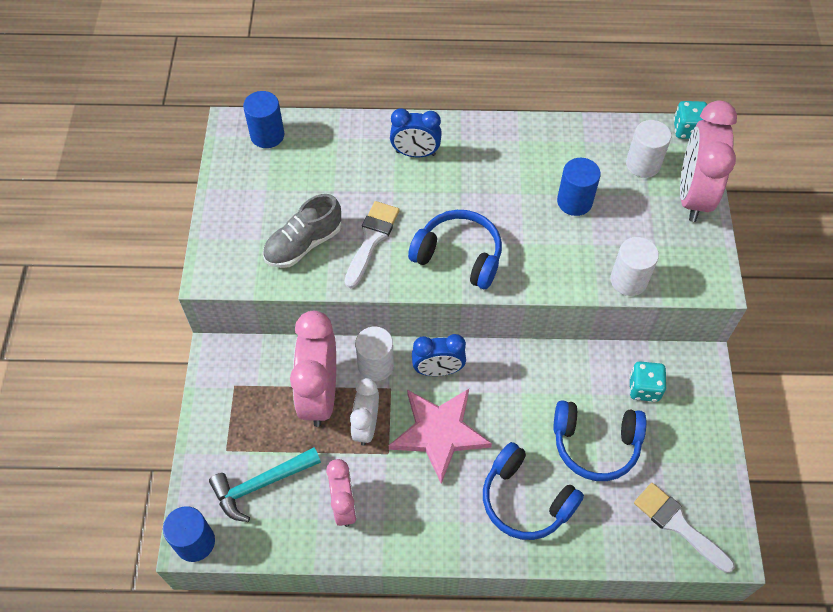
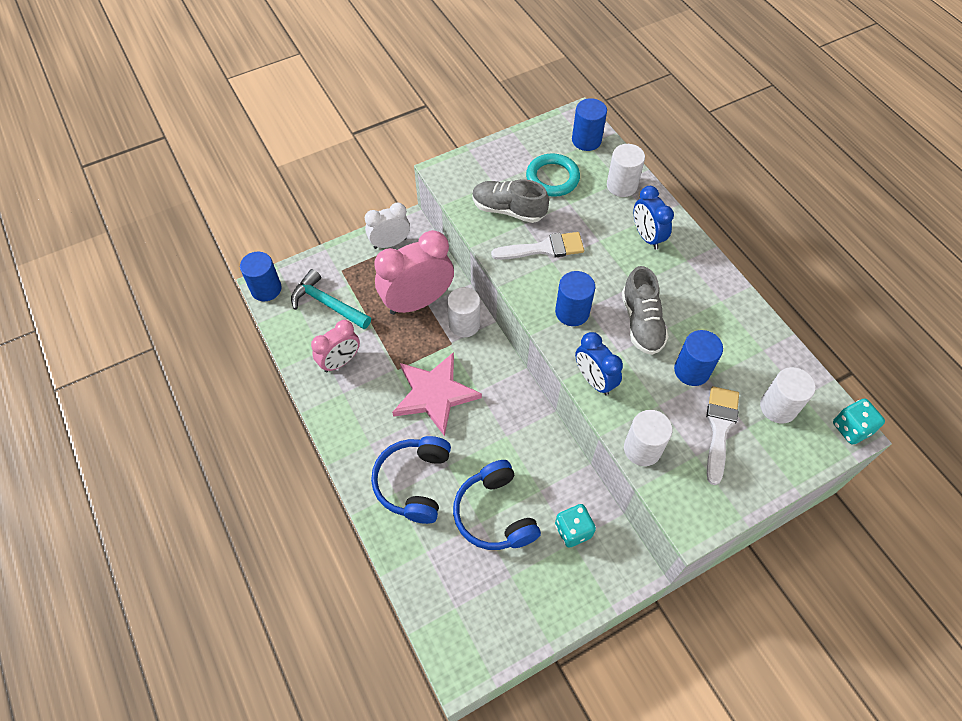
camera: 60 degrees right, 0 degrees up
(292, 187) = (552, 178): none -> turquoise ring
(343, 139) = (621, 185): none -> white cylinder
(366, 426) = (410, 343): white clock -> white clock (390, 243)
(438, 370) = (487, 367): blue clock -> blue clock (594, 380)
(459, 256) = (572, 312): blue headphones -> blue cylinder
(504, 210) = (641, 323): none -> grey shoe
(678, 525) = (460, 615): white brush -> white brush (719, 428)
(692, 195) = (777, 464): pink clock -> none

